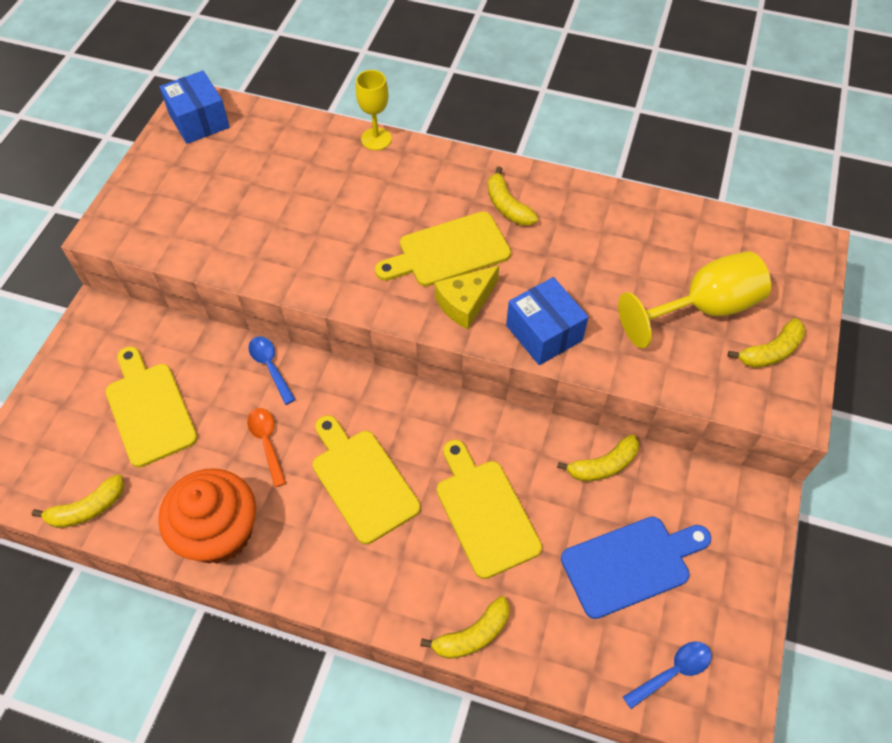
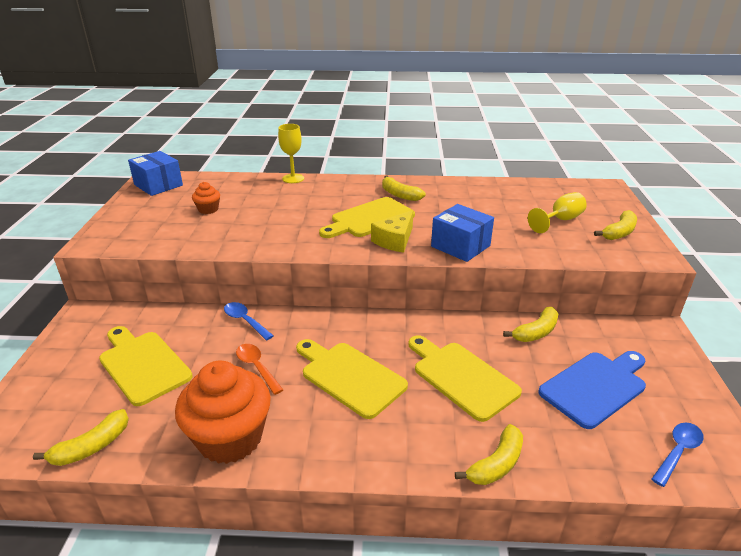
camera: 15 degrees left, 25 degrees down
(251, 189) = (208, 209): none -> orange cupcake
(703, 308) = (560, 220): yellow goblet -> yellow goblet, size x0.62

